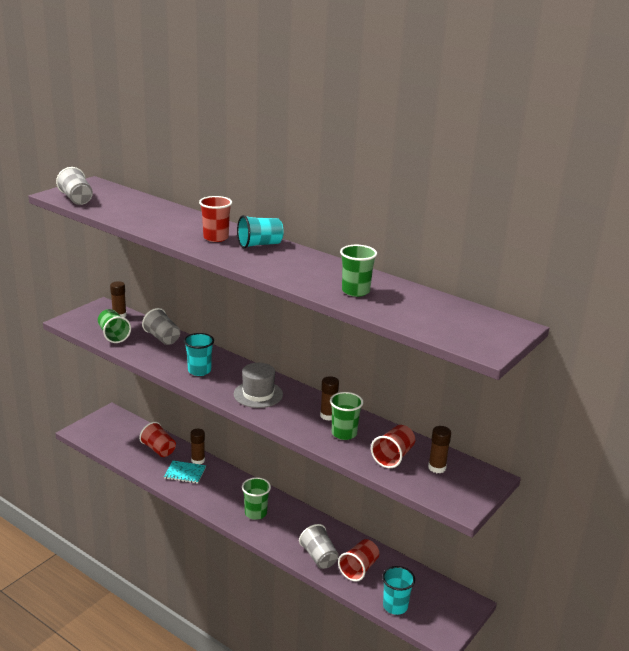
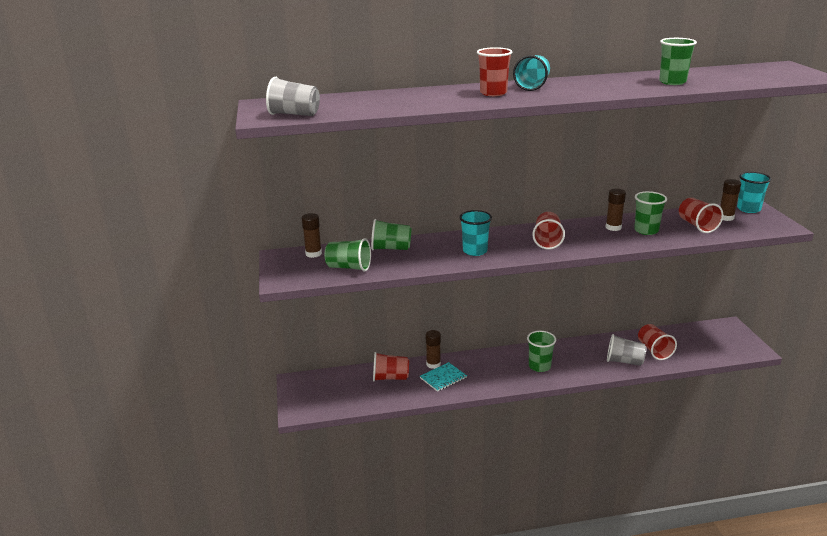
camera: 45 degrees left, 0 degrees up
(162, 338) = (391, 248): grey cup -> green cup
(258, 394) = (547, 241): grey hat -> red cup
(395, 606) = (709, 354): turquoise cup -> turquoise cup (748, 209)

